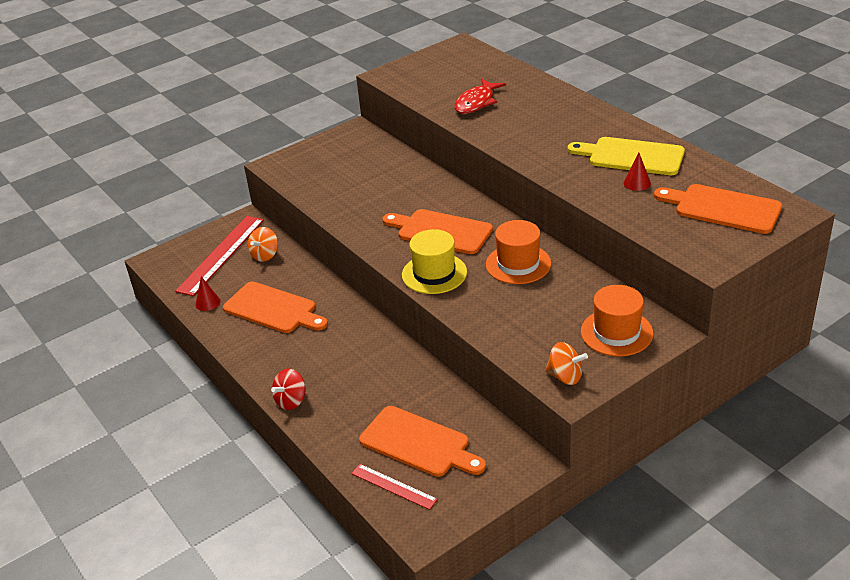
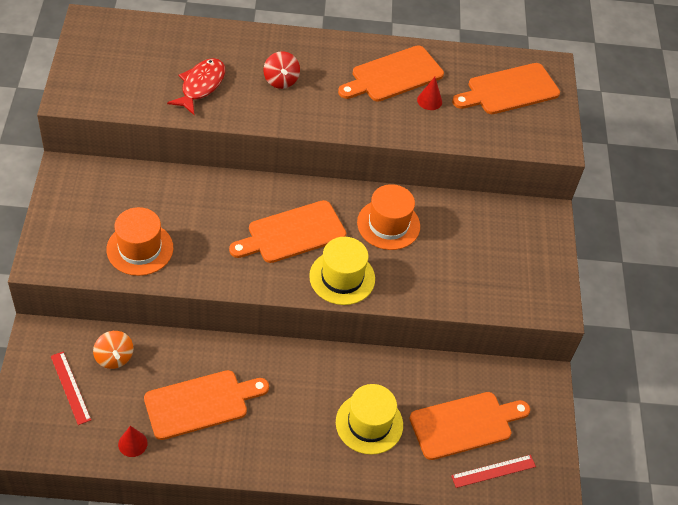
camera: 60 degrees left, 15 degrees up
(221, 254) = (70, 387): red ruler -> red ruler, size x0.54
(291, 401) = (334, 470): red spinning top -> red spinning top (281, 80)
(354, 393) = (369, 423): none -> yellow hat
(476, 102) = (201, 86): red fish -> red fish turned 135 degrees counterclockwise
(565, 376) = (537, 298): orange spinning top -> none
(616, 332) = (521, 238): orange hat -> orange hat (140, 249)
(631, 156) = (393, 75): yellow cutting board -> orange cutting board

